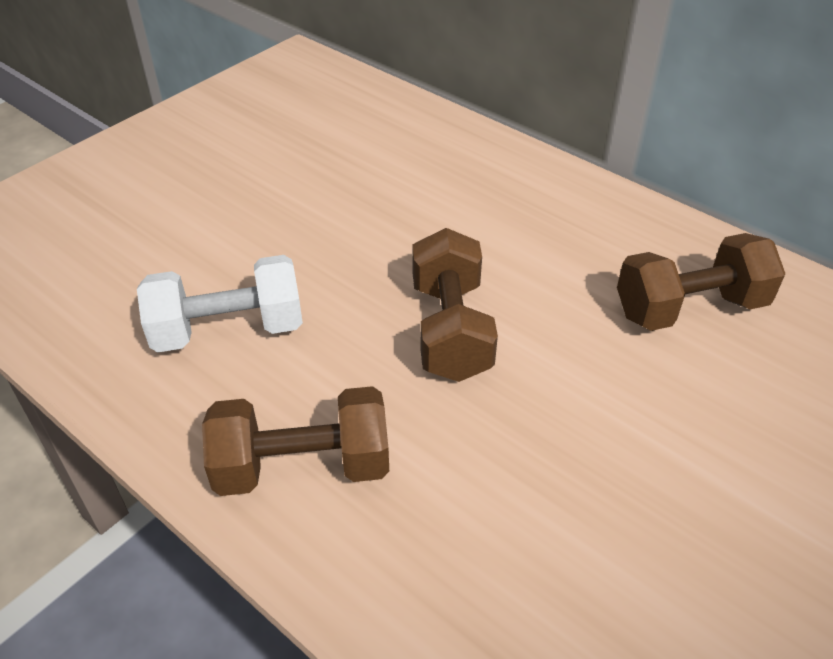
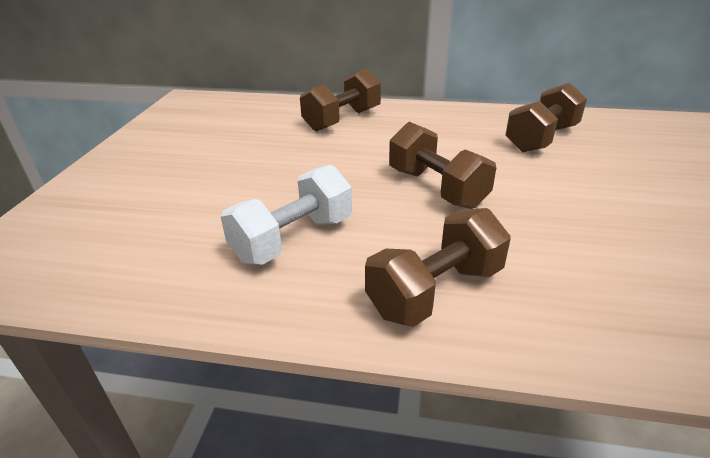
camera: 30 degrees left, 10 degrees down
(449, 166) = (342, 120): none -> brown dumbbell

